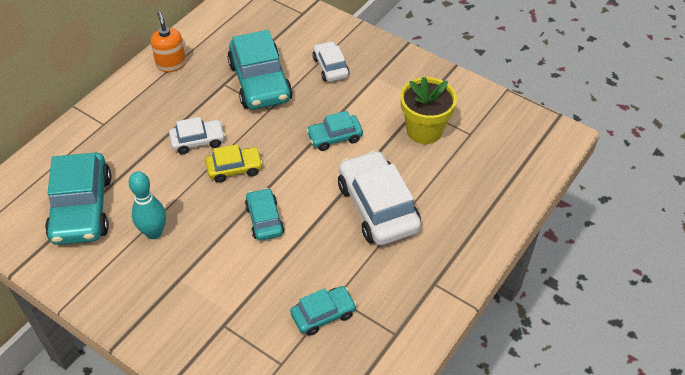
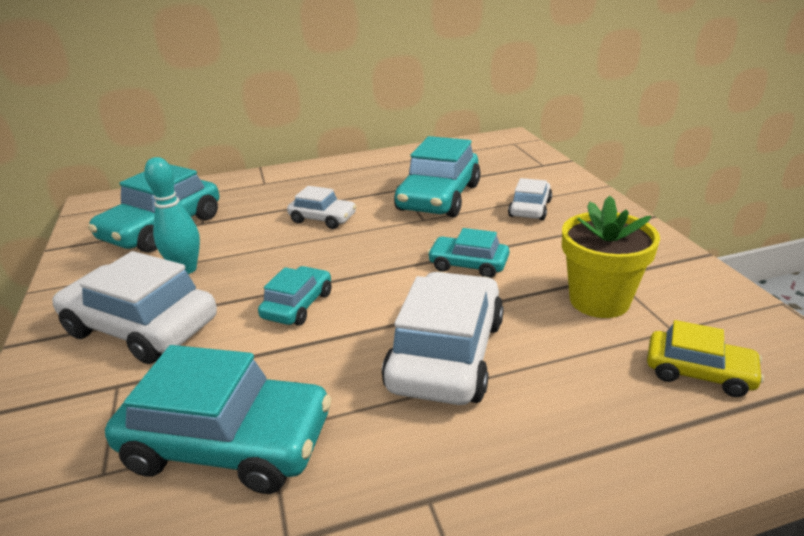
camera: 40 degrees right, 20 degrees down
(171, 64) = (372, 164): orange soap dispenser -> none
(185, 286) = (142, 327): none -> white car
(234, 168) = (327, 251): yellow car -> yellow car (699, 372)
(323, 314) = (228, 443): turquoise car -> turquoise car, size x1.83

